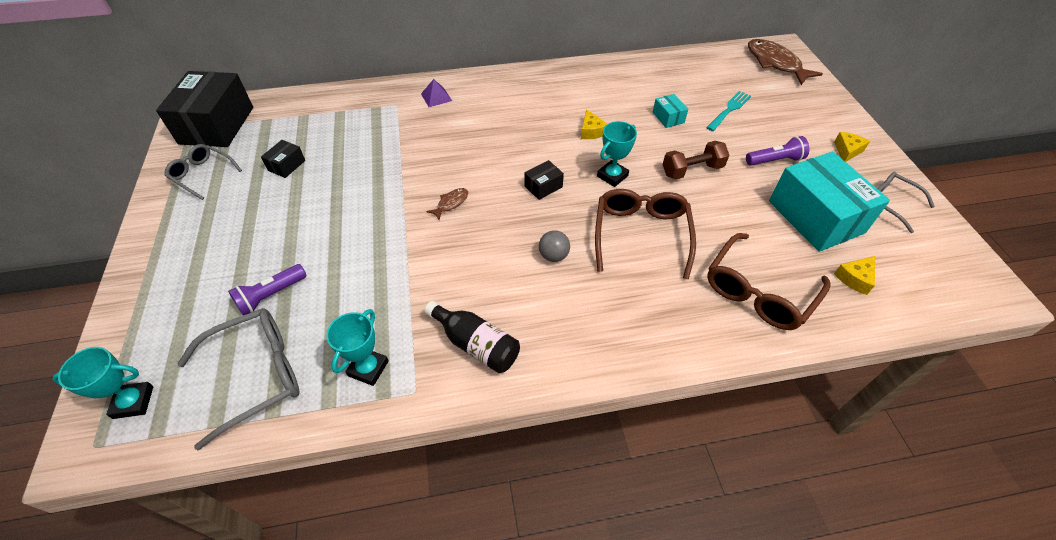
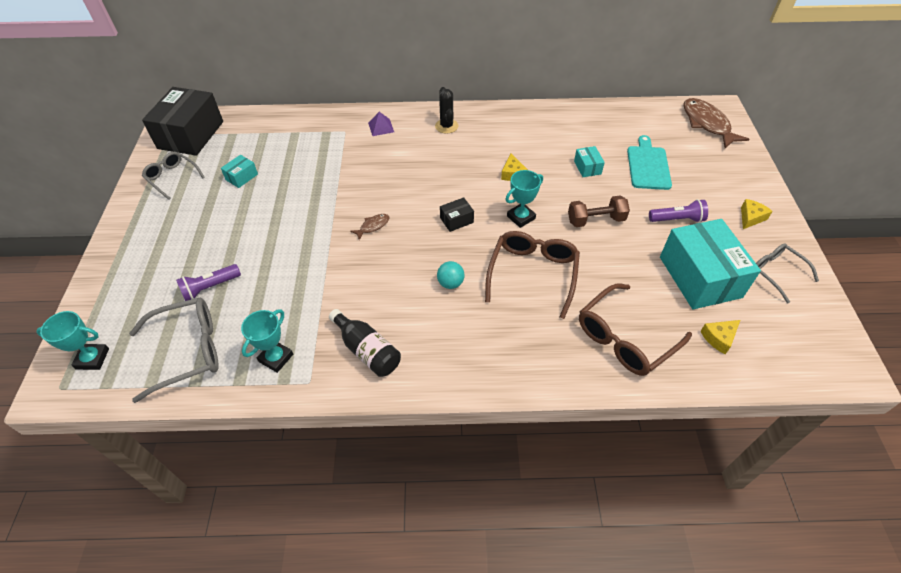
camera: 10 degrees right, 0 degrees up
(286, 165) = (242, 177): black box -> turquoise box
(508, 89) = (446, 126): none -> black cactus
(553, 256) = (450, 283): grey ball -> turquoise ball
(729, 110) = (648, 166): turquoise fork -> turquoise cutting board

